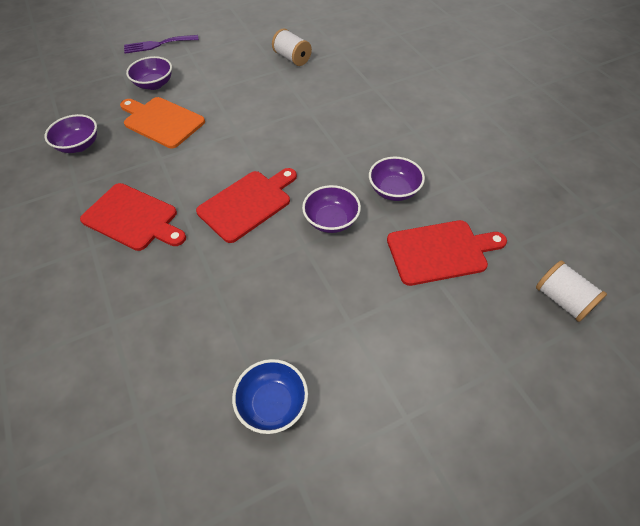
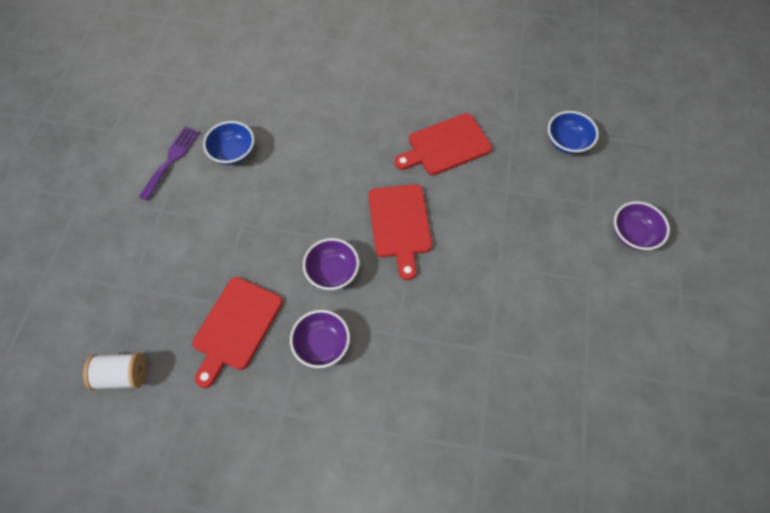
camera: 125 degrees right, 10 degrees up
(79, 145) = (567, 142): purple bowl -> blue bowl
(158, 44) = (720, 272): purple fork -> purple fork (171, 159)
(162, 121) = (561, 214): orange cutting board -> none
(292, 58) = (601, 399): white spool -> none

